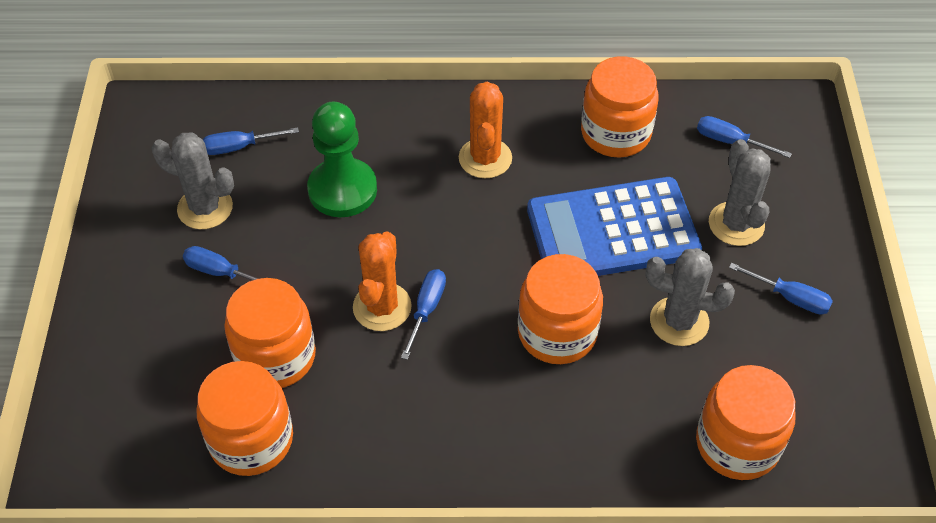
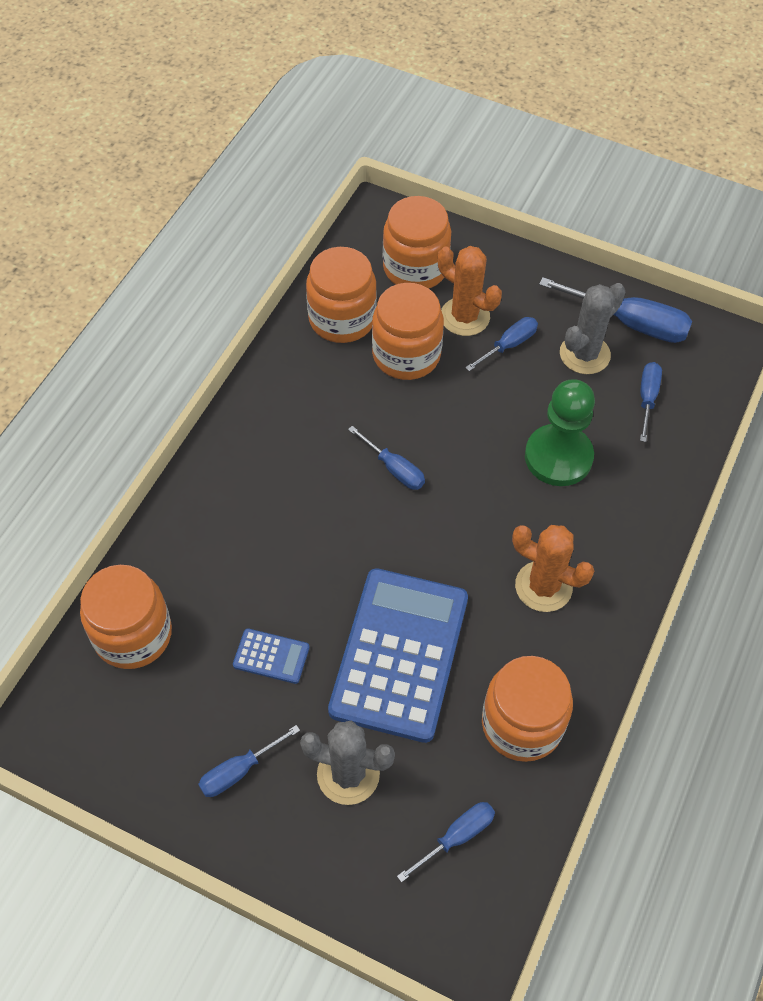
camera: 115 degrees right, 5 degrees up
(146, 184) = (631, 323): none -> blue screwdriver
(382, 307) = (414, 439): orange cactus -> orange cactus (464, 317)
(557, 333) = (316, 554): orange jar -> orange jar (415, 268)
(679, 321) = (271, 656): grey cactus -> blue calculator

